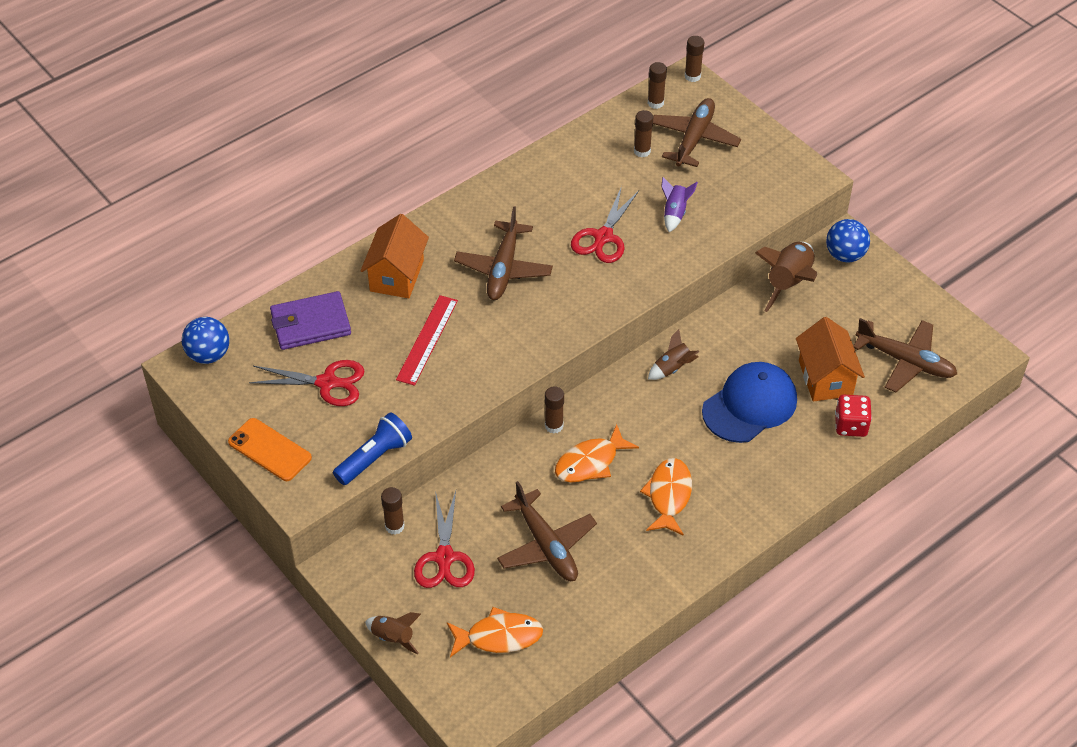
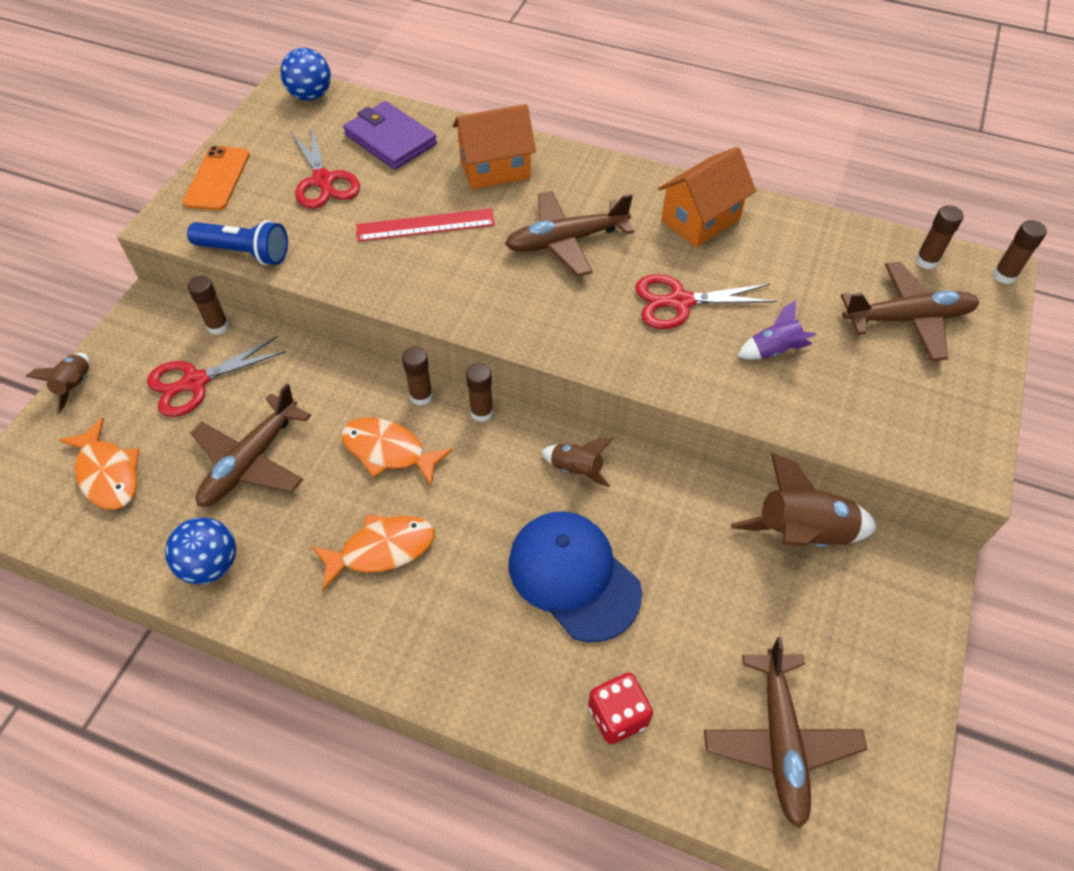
camera: 60 degrees right, 5 degrees up
(642, 151) = (840, 280): brown glue stick -> brown glue stick (481, 412)
(750, 405) = (573, 576): blue cap -> blue cap turned 150 degrees counterclockwise
(825, 378) = (677, 647): orange house -> orange house (700, 220)
(845, 255) = (903, 579): blue ball -> blue ball (211, 564)

